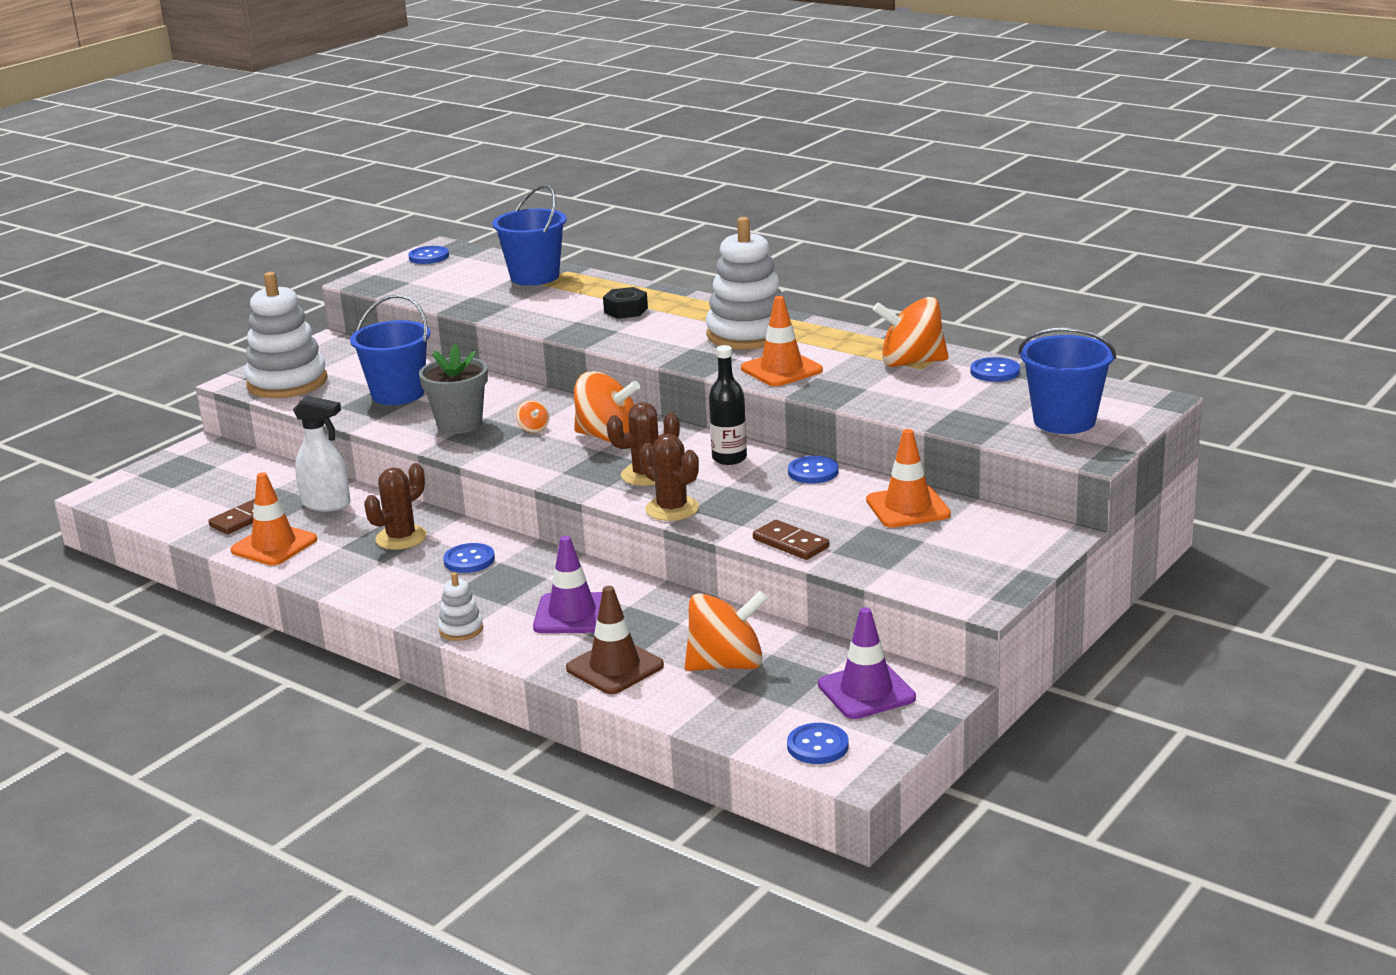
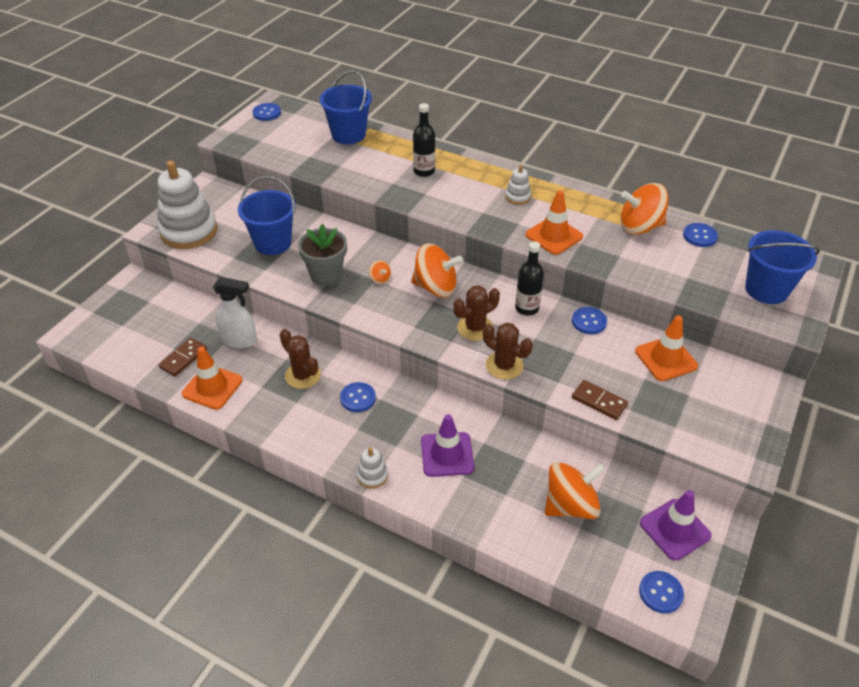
camera: 10 degrees left, 20 degrees up
(401, 538) = (303, 375): brown cactus -> brown cactus turned 75 degrees counterclockwise
(615, 667) = (493, 512): brown traffic cone -> none
(626, 310) = (424, 171): black nut -> black bottle
(748, 334) = (517, 197): white stacking toy -> white stacking toy, size x0.45

